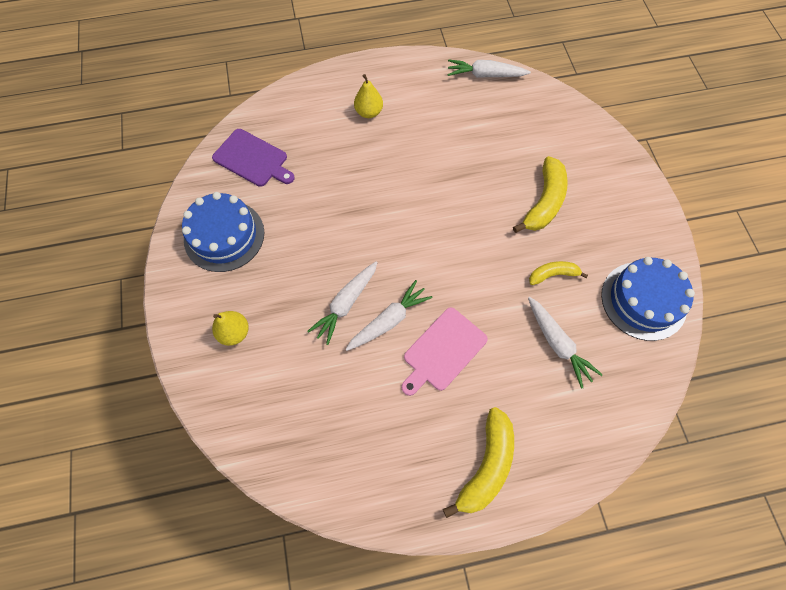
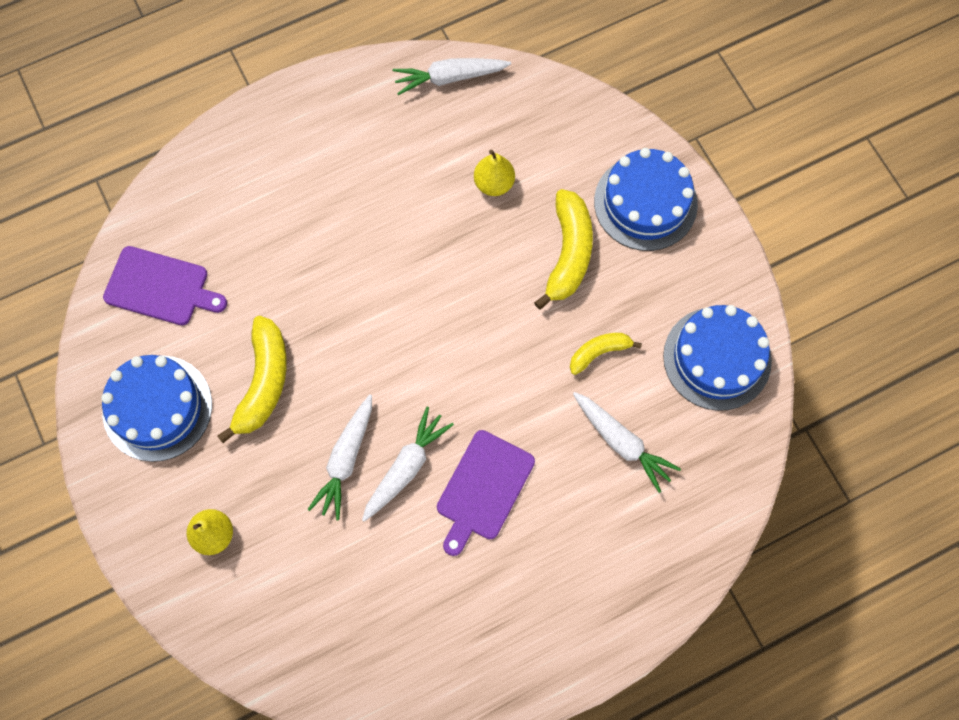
camera: 15 degrees left, 5 degrees up
(369, 112) = (301, 176): yellow pear -> yellow pear (494, 183)
(442, 351) = (483, 489): pink cutting board -> purple cutting board
(486, 466) = (566, 614): yellow banana -> yellow banana (263, 382)
(607, 181) = (645, 203): none -> blue cake

